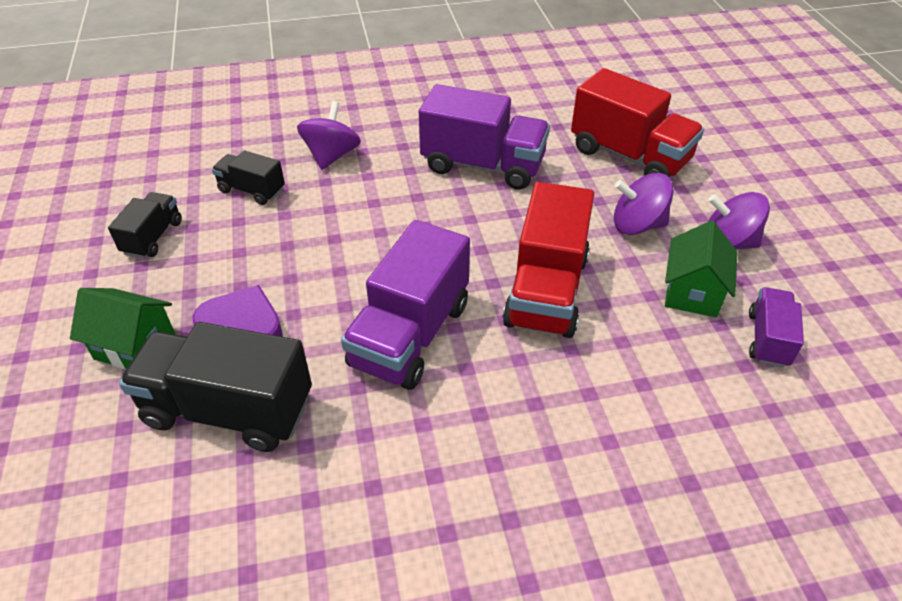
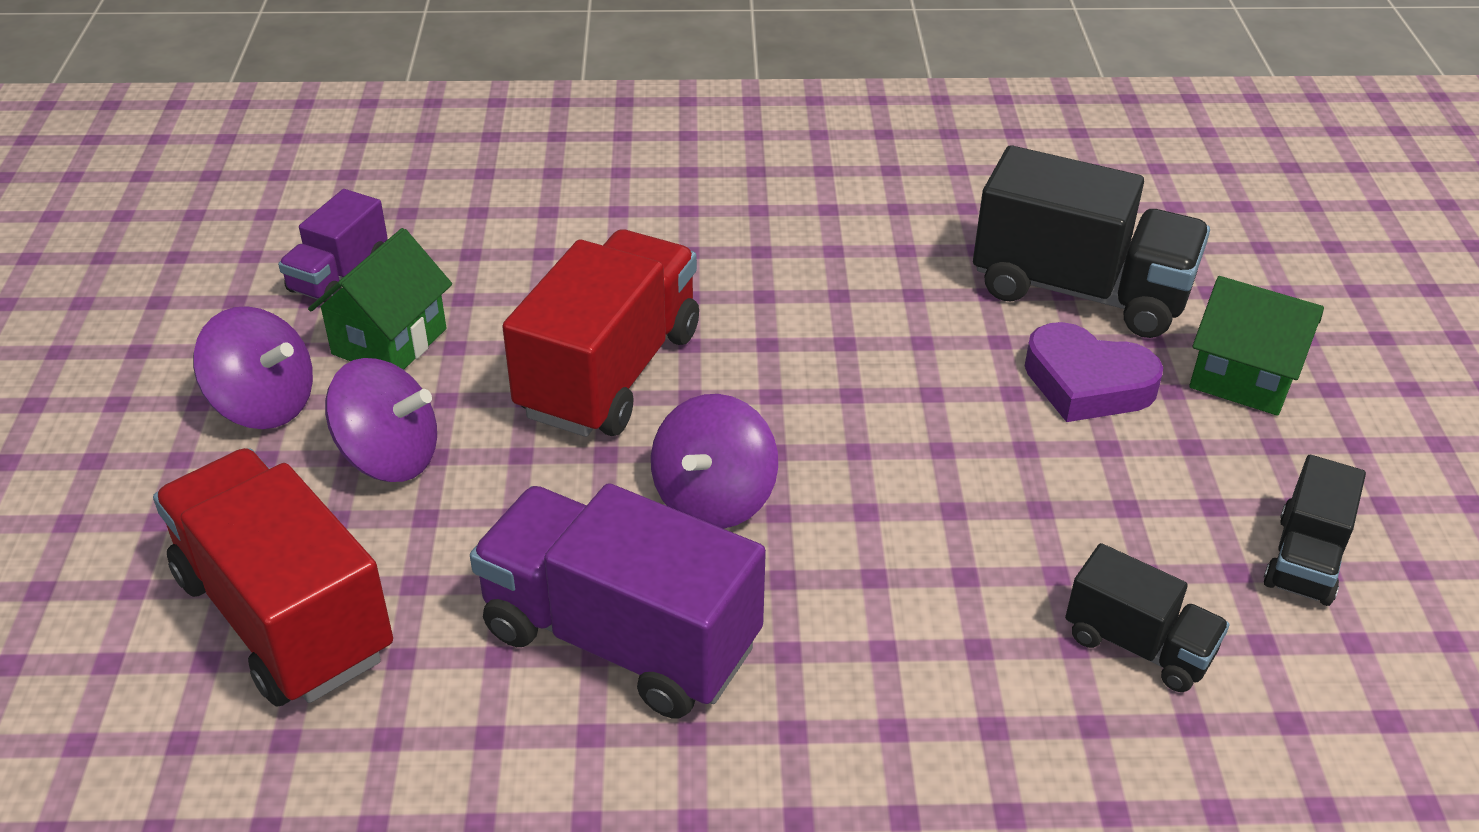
camera: 170 degrees left, 5 degrees down
(331, 156) = (967, 722): purple spinning top -> purple spinning top (714, 498)
(411, 335) = (833, 341): purple truck -> none

